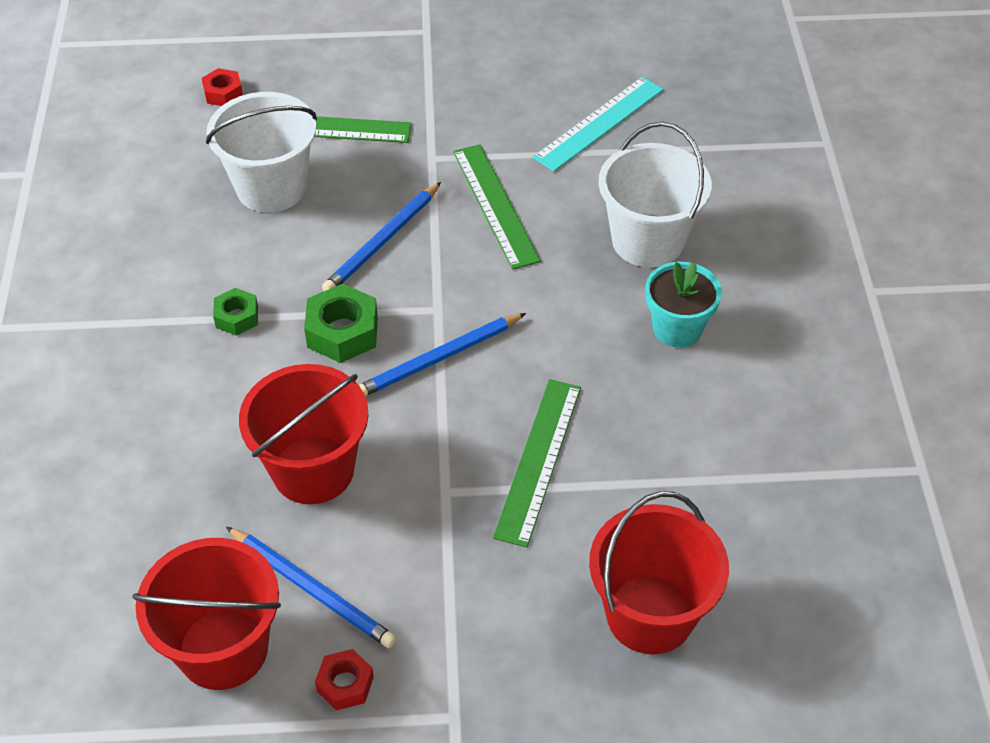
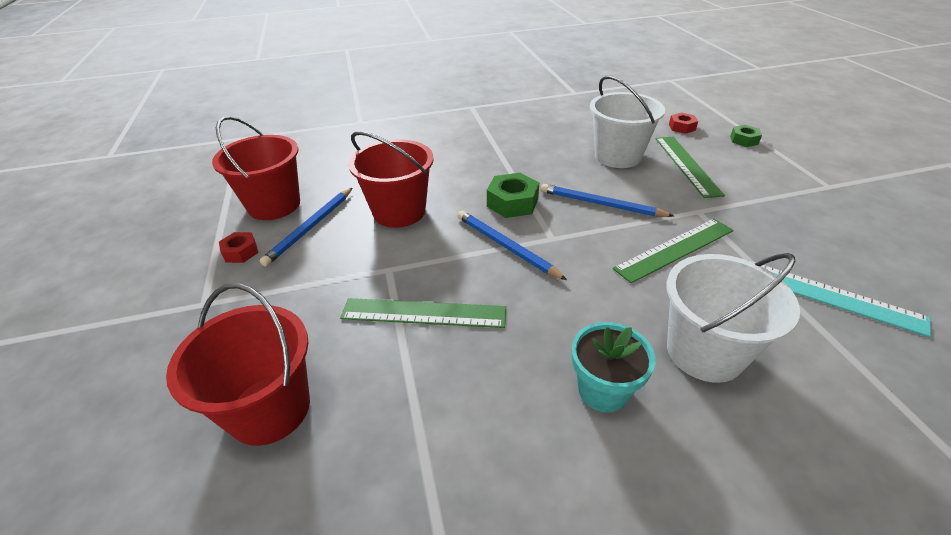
camera: 80 degrees right, 10 degrees down
(237, 317) = (507, 165): green nut -> green nut (744, 140)

